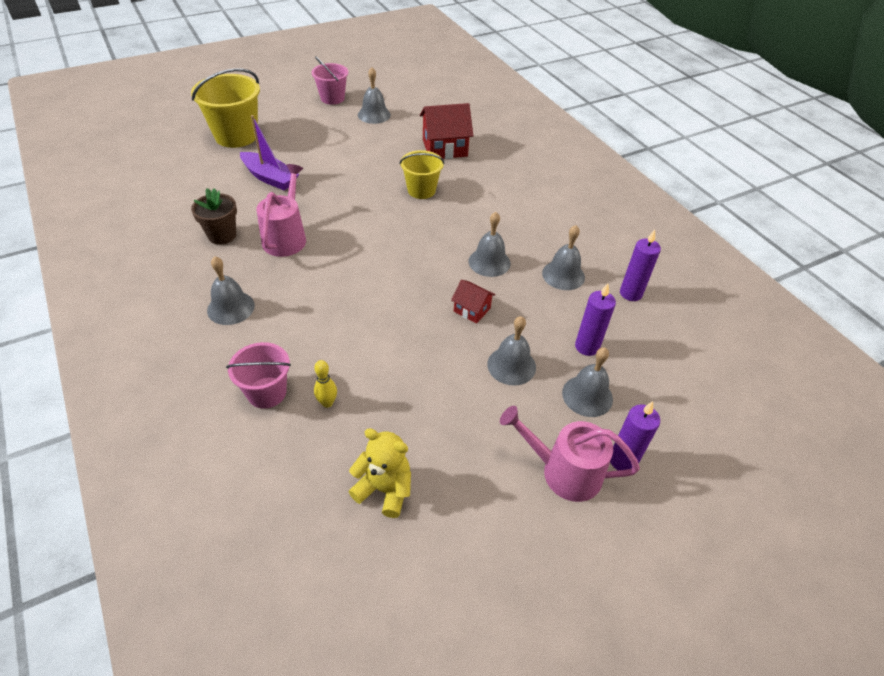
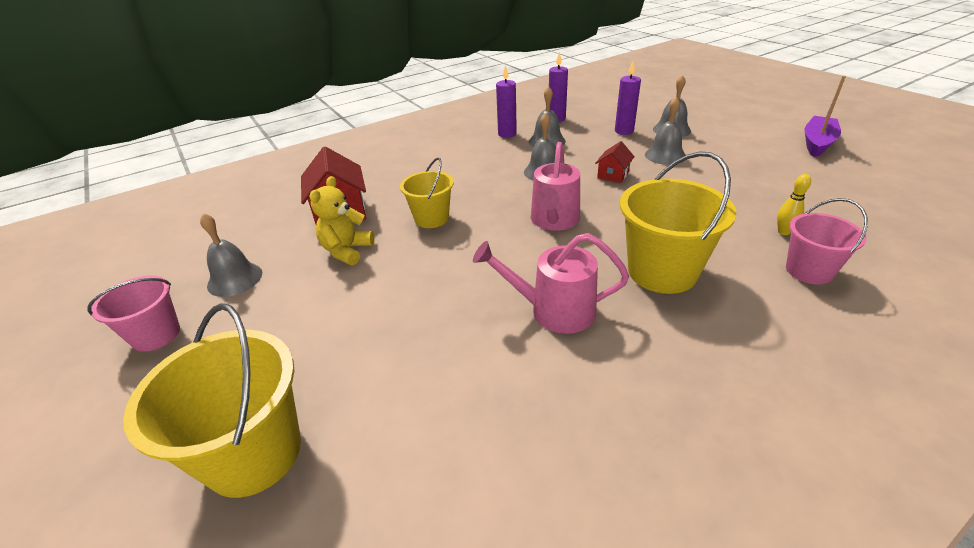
camera: 90 degrees left, 10 degrees down
(222, 235) = (574, 383): brown flower pot -> none
(231, 308) = (714, 331): grey bell -> none
(270, 178) = (408, 362): purple boat -> purple boat (817, 143)
(304, 300) = (662, 271): none -> yellow bucket
(384, 489) = (834, 193): yellow teddy bear -> yellow teddy bear (347, 251)
(564, 471) = (744, 135): pink watering can -> pink watering can (554, 221)
(623, 460) = (716, 119): purple candle -> purple candle (507, 134)

